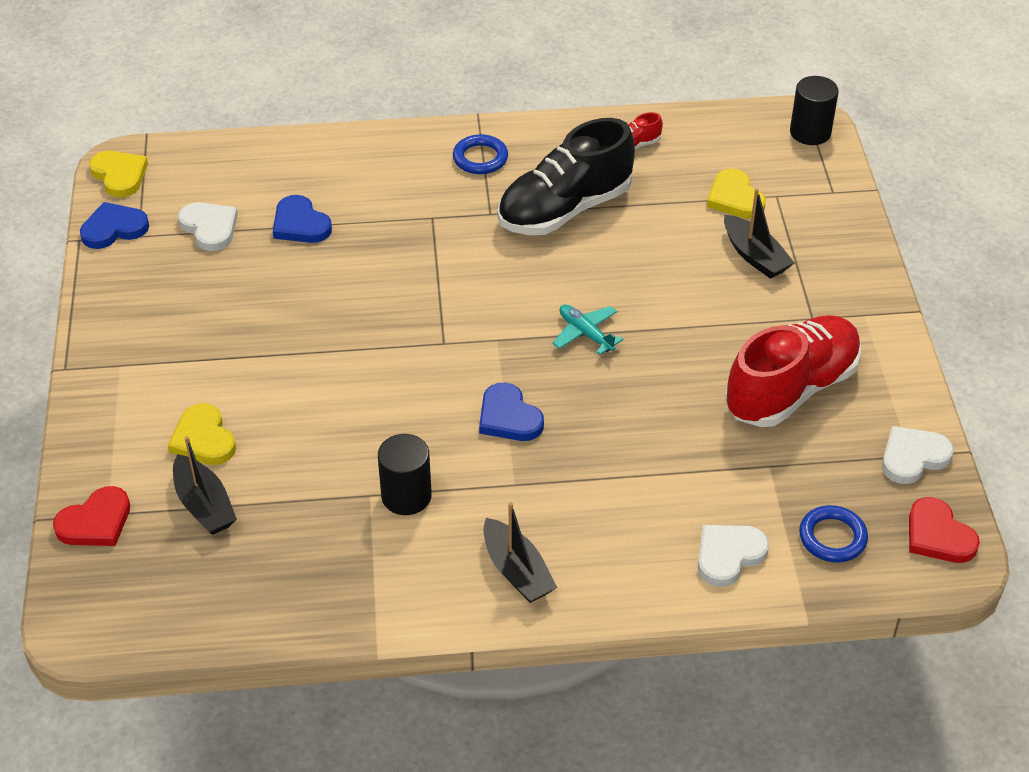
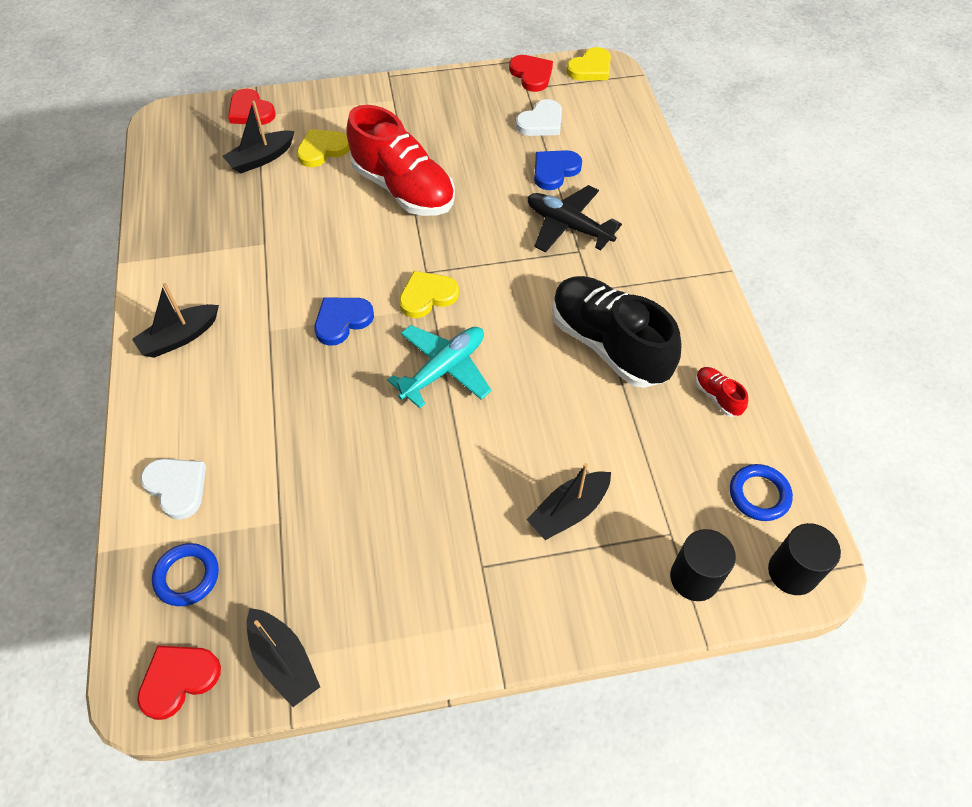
camera: 85 degrees right, 10 degrees up
(114, 228) = (531, 75): blue heart -> red heart
(393, 222) = (568, 226): none -> black plane
(406, 496) = (261, 264): black cylinder -> black cylinder (694, 578)
(480, 158) = (666, 277): blue ring -> blue ring (759, 494)
(585, 333) = (444, 369): turquoise plane -> turquoise plane, size x1.59
(735, 198) = (657, 492): yellow heart -> yellow heart (427, 296)
(791, 389) = (378, 543): red shoe -> red shoe (403, 189)
(913, 457) = (284, 661): white heart -> black boat

